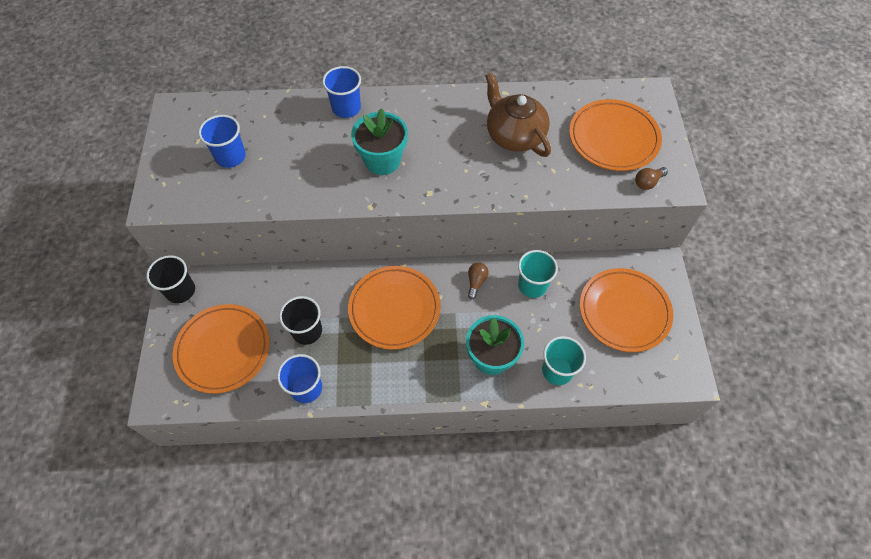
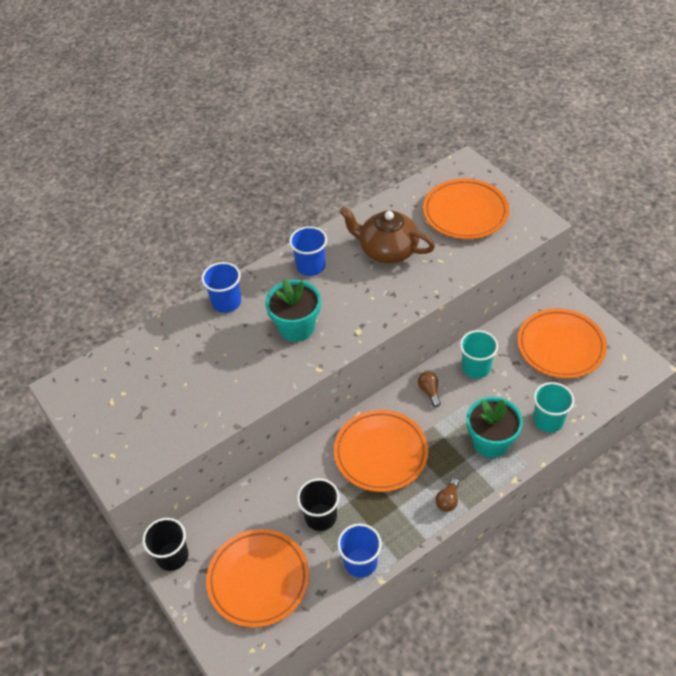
camera: 30 degrees left, 10 degrees down
(230, 157) = (156, 398): blue cup -> blue cup (311, 266)
(648, 182) = (517, 232): brown light bulb -> brown light bulb (448, 500)

